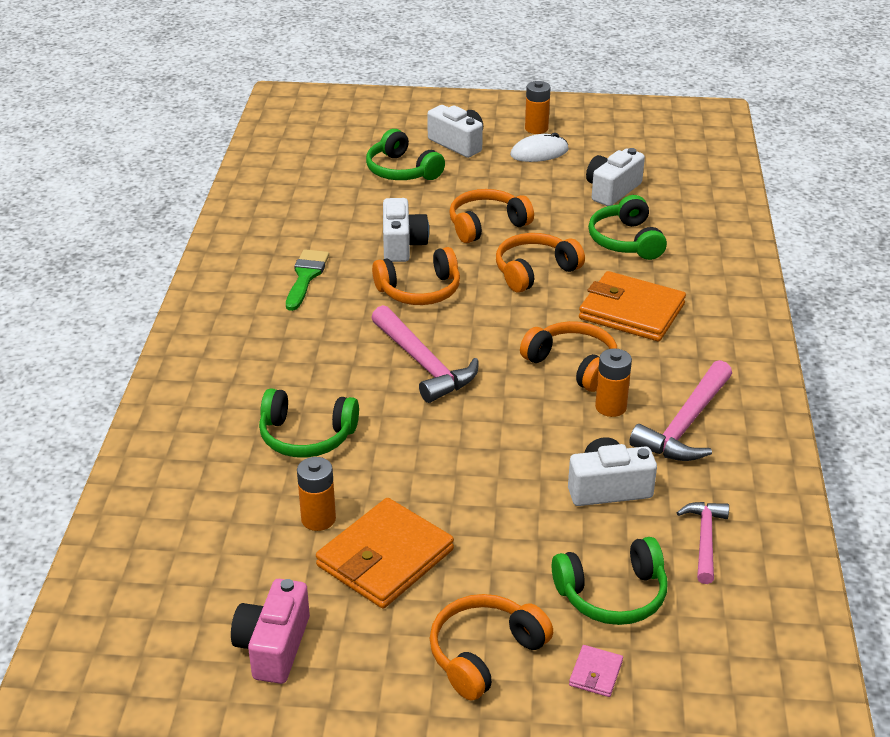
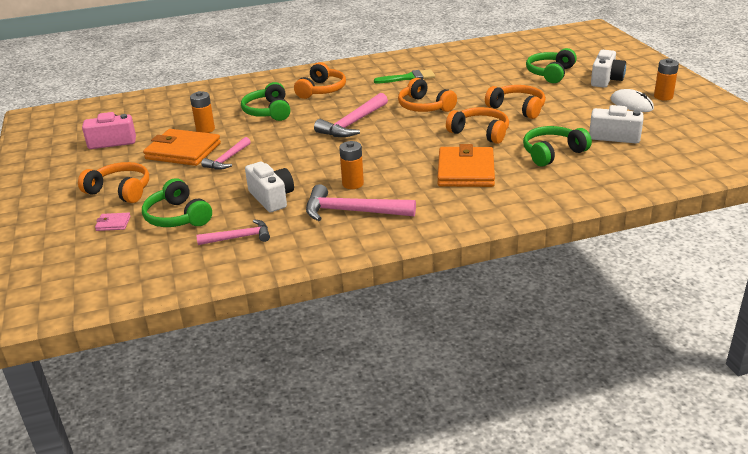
camera: 70 degrees right, 5 degrees down
(402, 245) = (467, 92): white camera -> none
(453, 511) = (227, 159): none -> pink hammer
(573, 365) = (388, 164): orange headphones -> orange headphones (321, 90)

